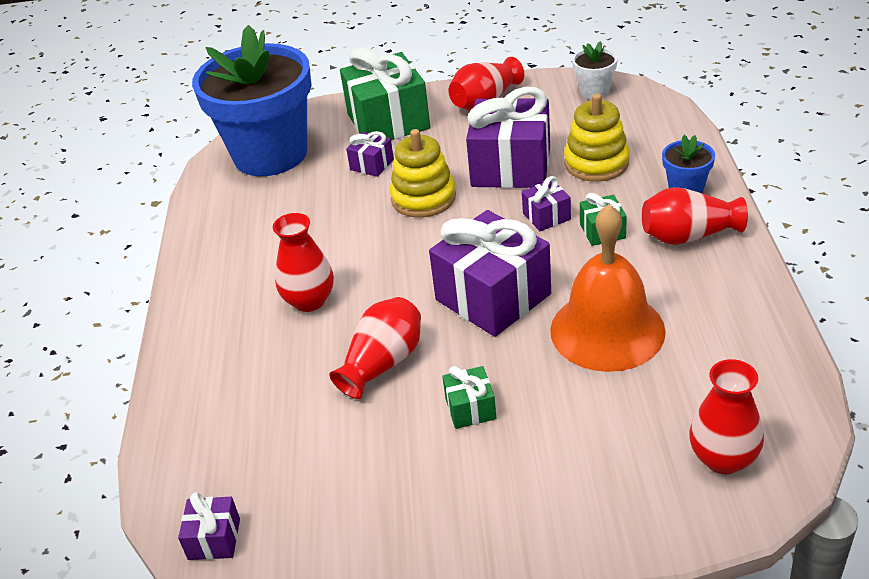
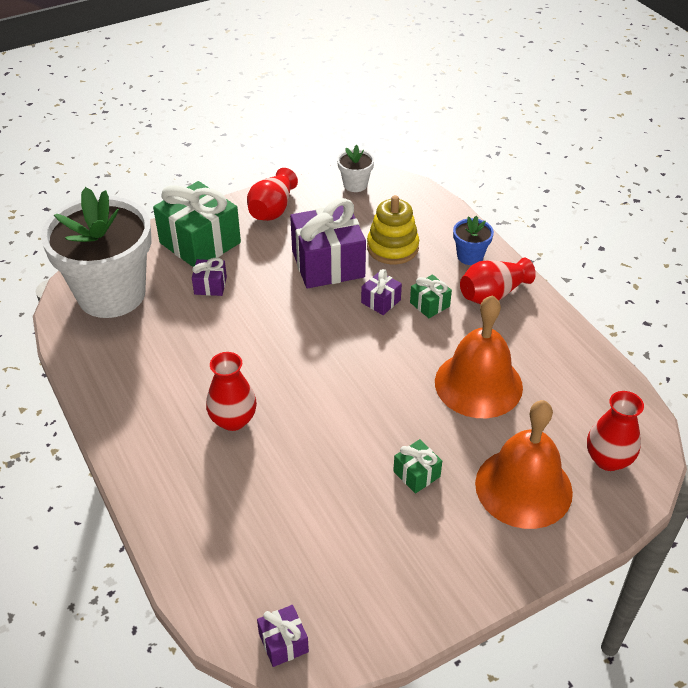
camera: 30 degrees left, 5 degrees up
(270, 154) = (111, 294): blue flower pot -> white flower pot
(383, 363) = (327, 457): red vase -> none
(423, 198) = (273, 306): yellow stacking toy -> none
(493, 297) = (379, 379): purple gift -> none
(590, 459) = (523, 487): none -> orange bell

